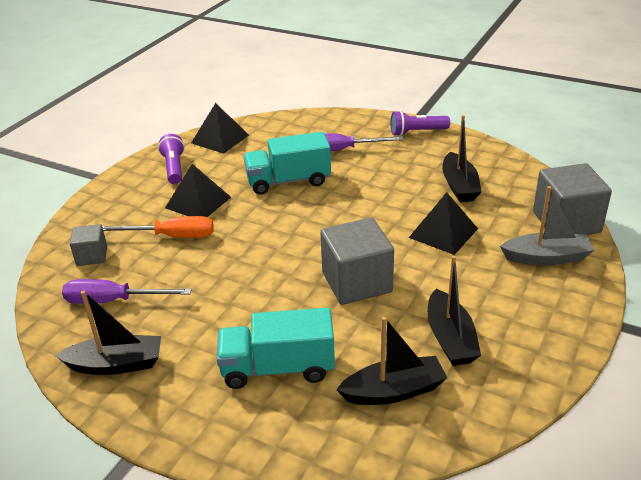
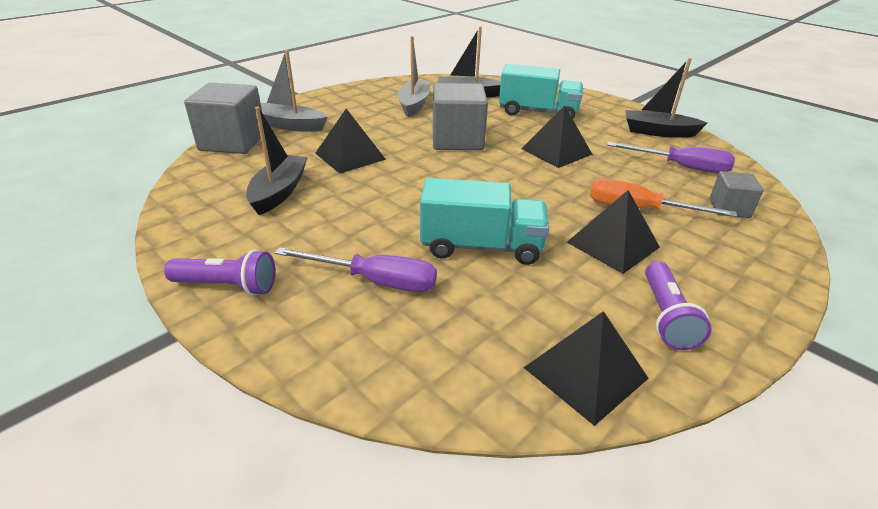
camera: 165 degrees left, 0 degrees up
(245, 292) = (556, 151): none -> black pyramid
(450, 338) = (414, 104): black boat -> grey boat

